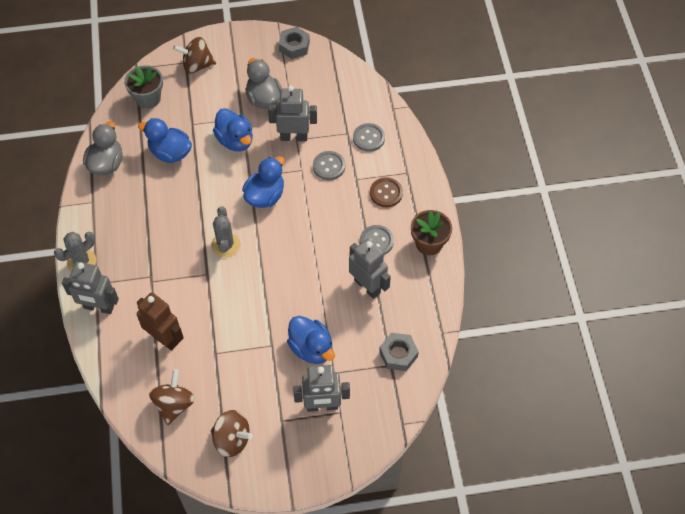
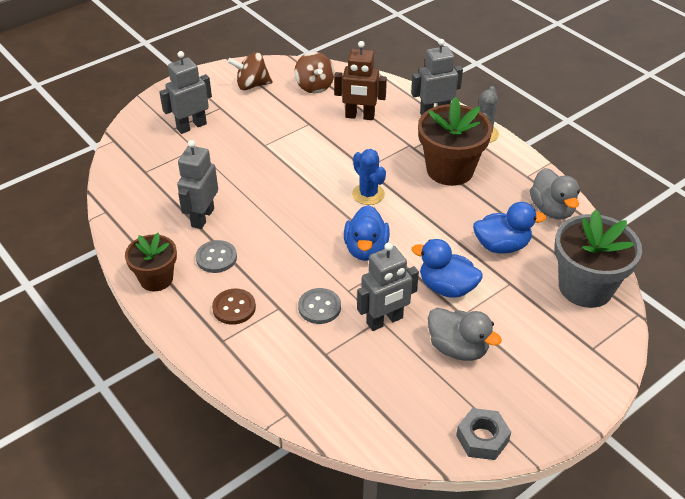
camera: 150 degrees right, 15 degrees down
(143, 237) = (450, 170): none -> brown flower pot
(148, 98) = (585, 287): grey flower pot -> grey flower pot, size x1.61
(197, 65) = (575, 350): brown spinning top -> none
(225, 245) = (368, 194): grey cactus -> blue cactus
(311, 348) = (226, 156): blue duck -> none
(367, 286) = (202, 217): grey robot -> grey robot turned 90 degrees clockwise
(368, 138) = (294, 360): grey button -> none
(398, 354) = (141, 181): grey nut -> none

